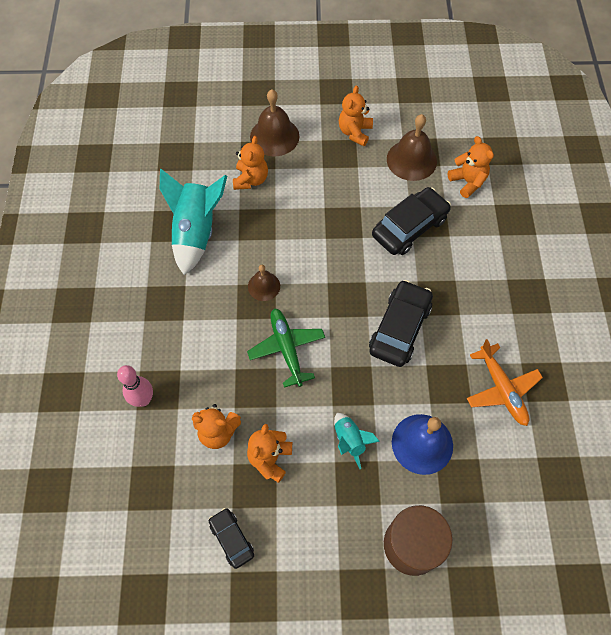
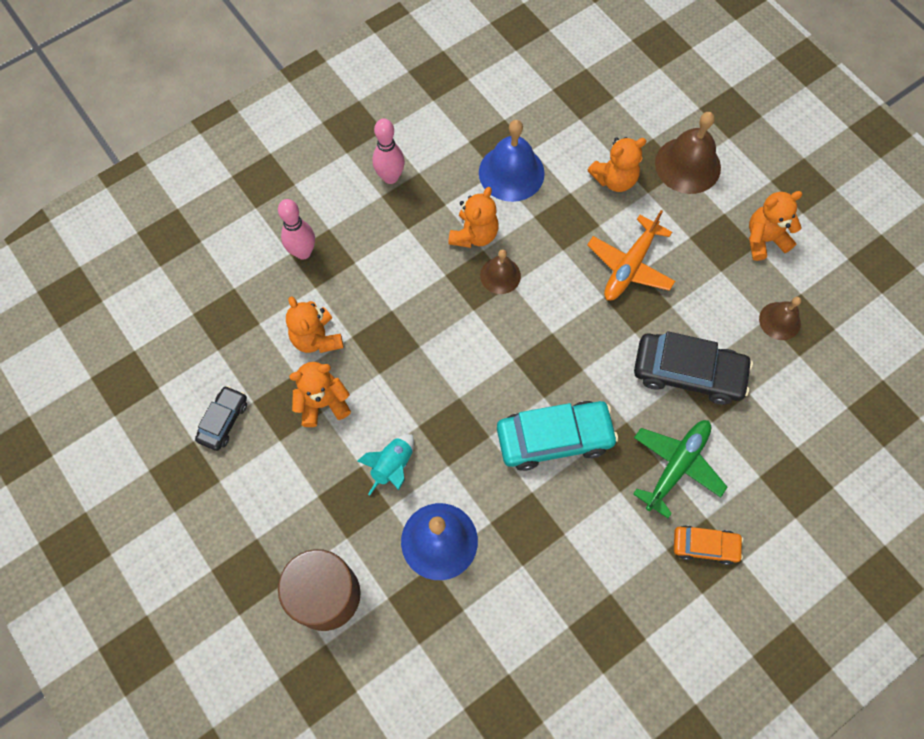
camera: 55 degrees right, 5 degrees up
(135, 306) = (390, 177): none -> pink bowling pin
(196, 232) = (511, 172): turquoise rocket -> blue bell
(287, 349) = (447, 343): green plane -> green plane (676, 466)
(399, 328) = (554, 438): black car -> turquoise car
(411, 160) = (779, 321): brown bell -> brown bell, size x0.59
(467, 182) = (803, 399): orange teddy bear -> orange teddy bear (474, 235)
(501, 389) = (562, 589): orange plane -> orange plane (630, 265)
(523, 291) = (705, 546): none -> orange car

